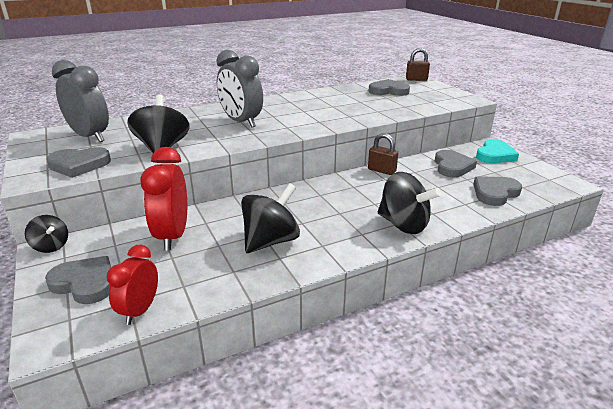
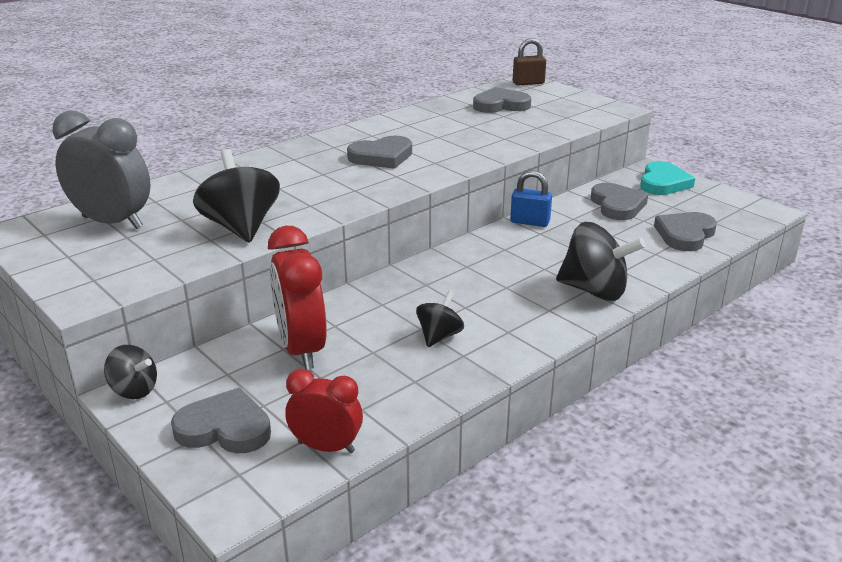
camera: 15 degrees left, 0 degrees up
(79, 165) = (137, 267): grey heart -> grey heart (382, 157)
(140, 310) = (326, 447): red clock -> red clock turned 105 degrees clockwise
(241, 122) = (325, 175): grey clock -> none
(271, 241) = (439, 336): black spinning top -> black spinning top, size x0.56
(381, 170) = (530, 222): brown padlock -> blue padlock

